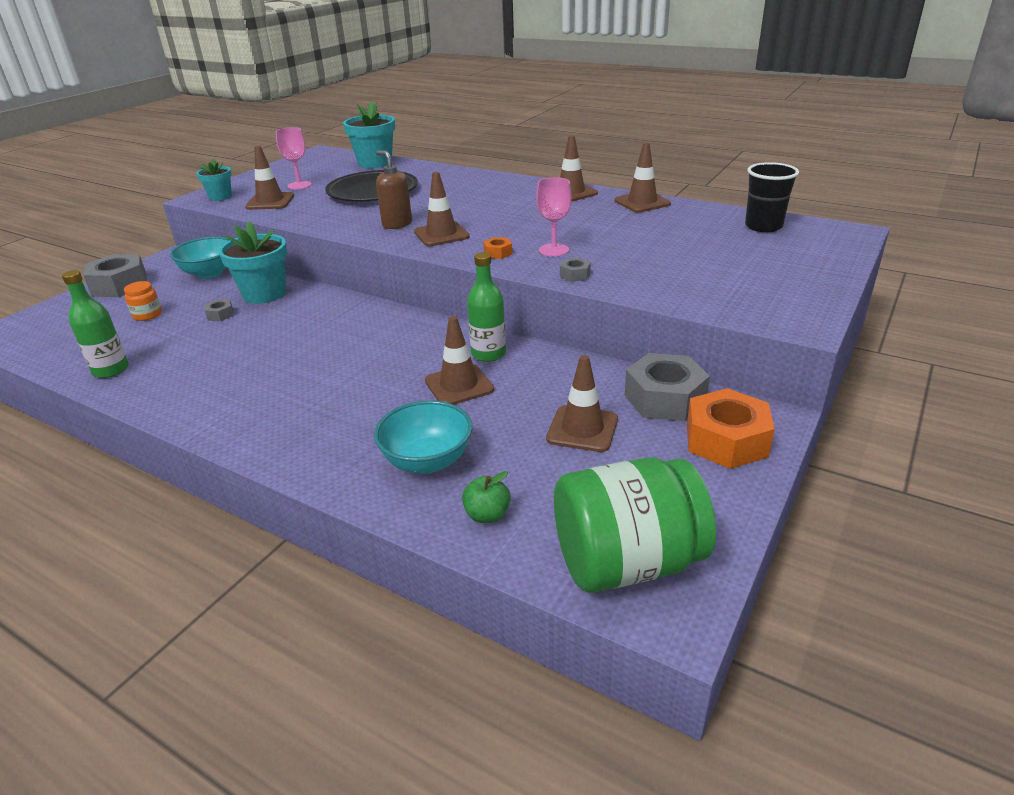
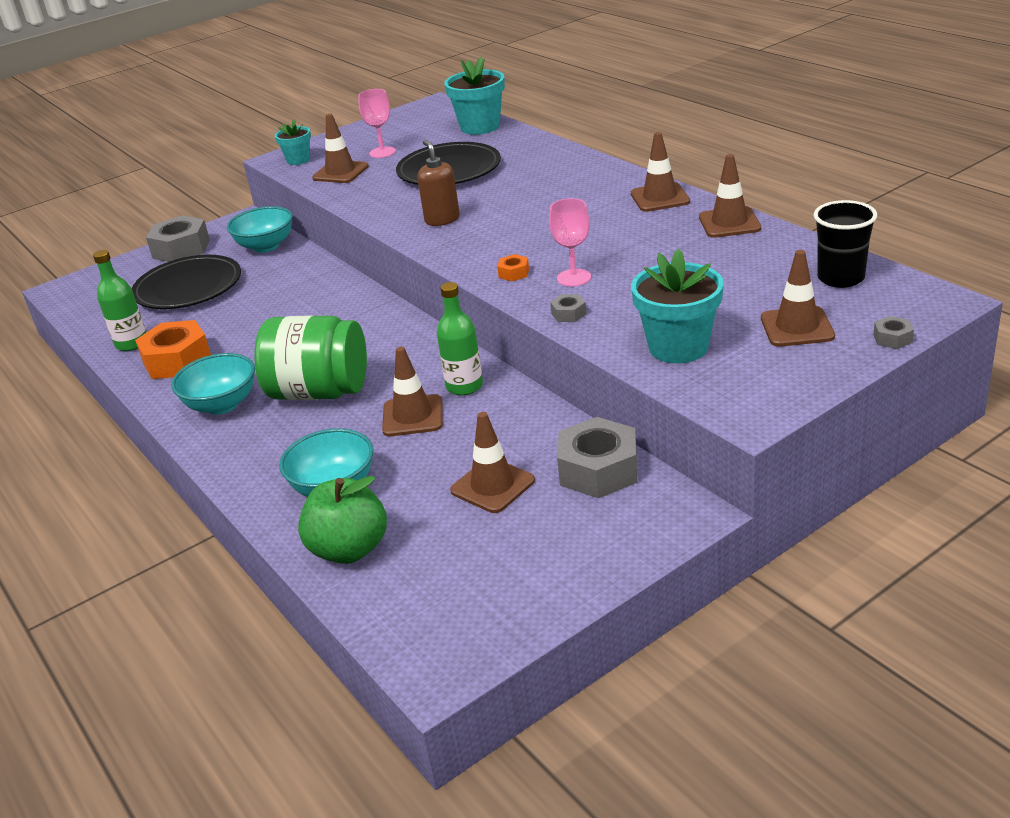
camera: 25 degrees right, 0 degrees up
(147, 315) = (188, 288): orange jar -> black plate
(220, 315) = (249, 298): grey nut -> grey nut (892, 338)
(251, 408) = (222, 405): none -> turquoise bowl
(264, 294) = (301, 279): turquoise flower pot -> turquoise flower pot (678, 347)
(441, 234) = (476, 240): brown traffic cone -> brown traffic cone (797, 327)
(487, 515) = (349, 549): green apple -> green apple, size x1.89
(626, 562) = (433, 619): green jar -> green jar (319, 392)
(726, 440) = (621, 527): orange nut -> orange nut (177, 360)

